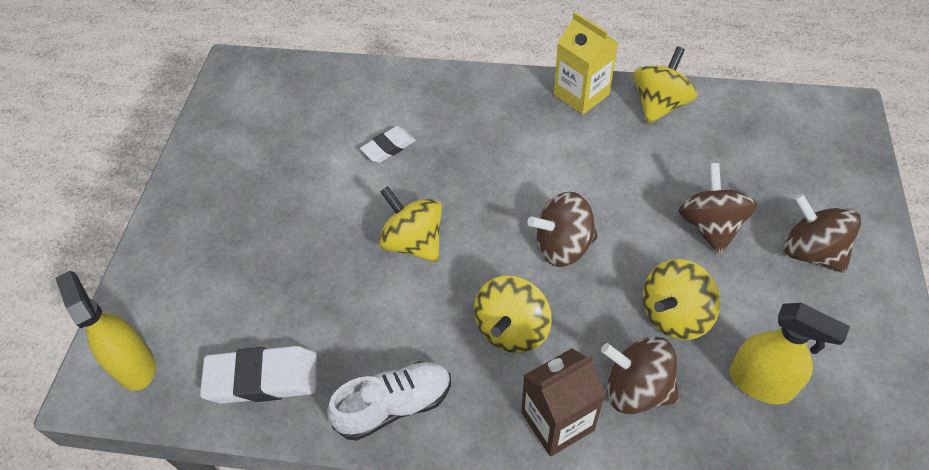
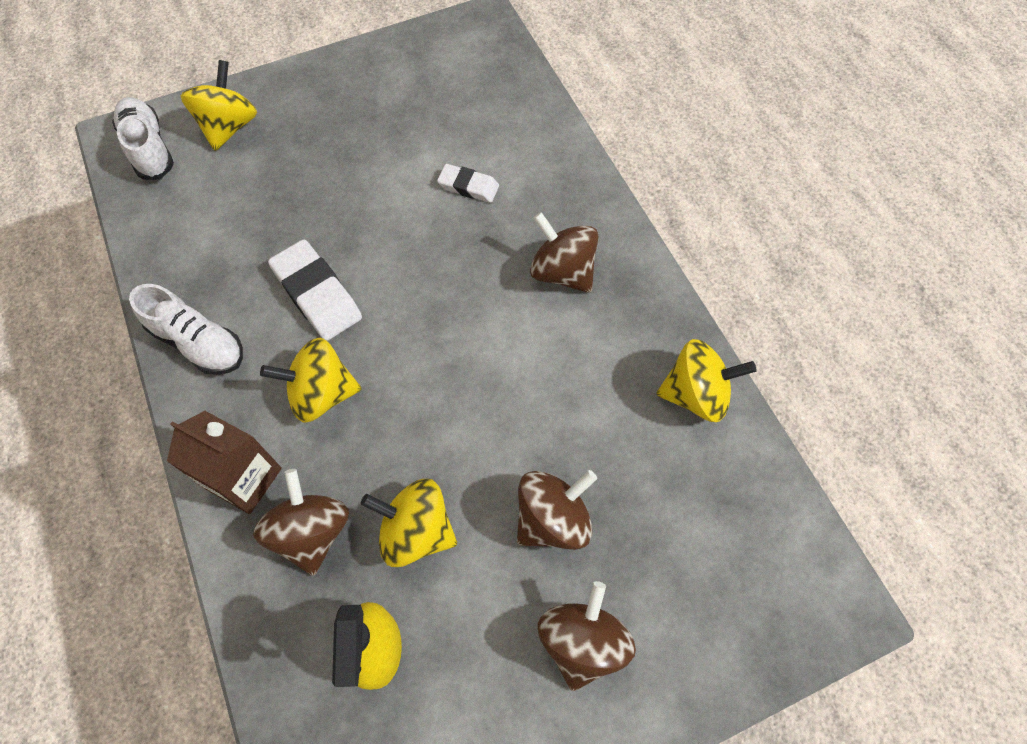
camera: 55 degrees right, 10 degrees up
(134, 365) = (149, 148): yellow spray bottle -> white shoe
(262, 379) = (178, 236): white eraser -> white eraser (317, 294)
(413, 242) = (372, 266): yellow spinning top -> yellow spinning top (229, 127)
(562, 246) = (441, 390): brown spinning top -> brown spinning top (562, 271)
(581, 94) = (655, 312): yellow carton -> none

